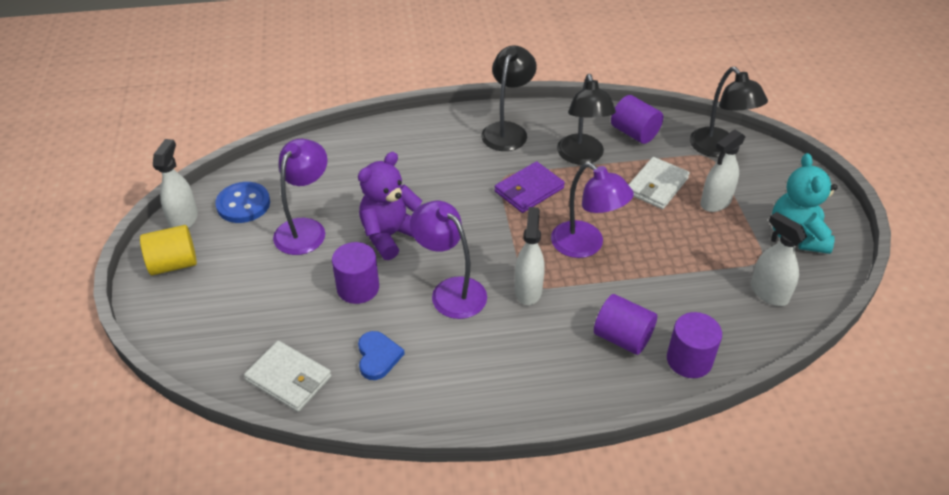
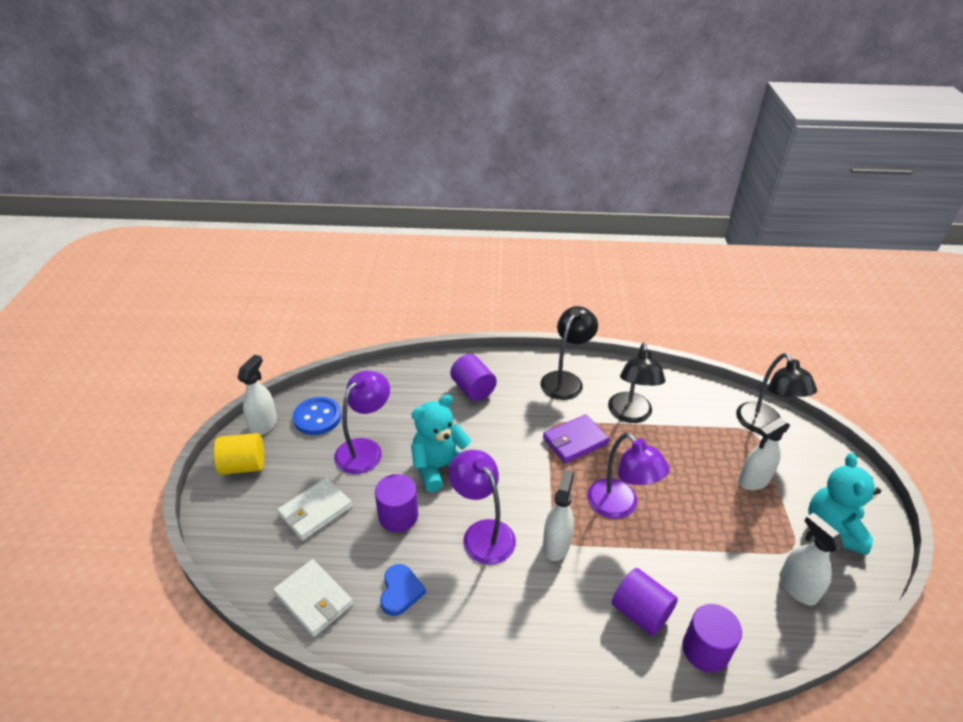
camera: 10 degrees right, 5 degrees down
(390, 235) = (439, 467): purple teddy bear -> turquoise teddy bear
(634, 133) = (684, 398): purple cylinder -> purple cylinder (473, 389)
(657, 186) = (698, 454): white wallet -> white wallet (315, 511)

